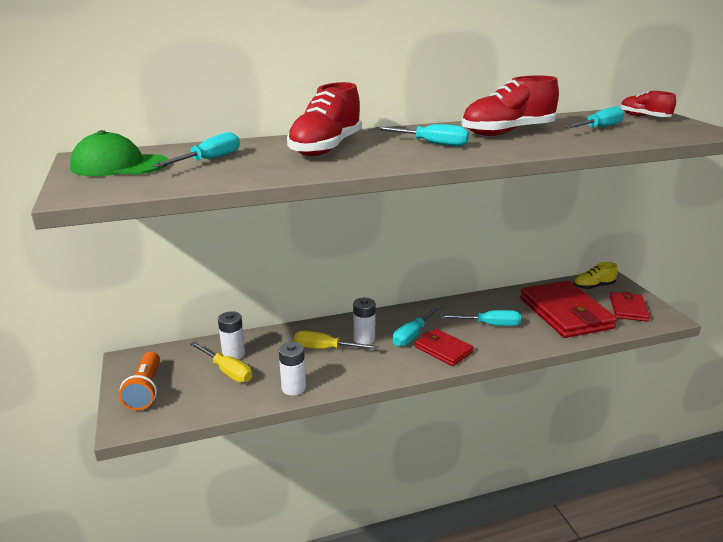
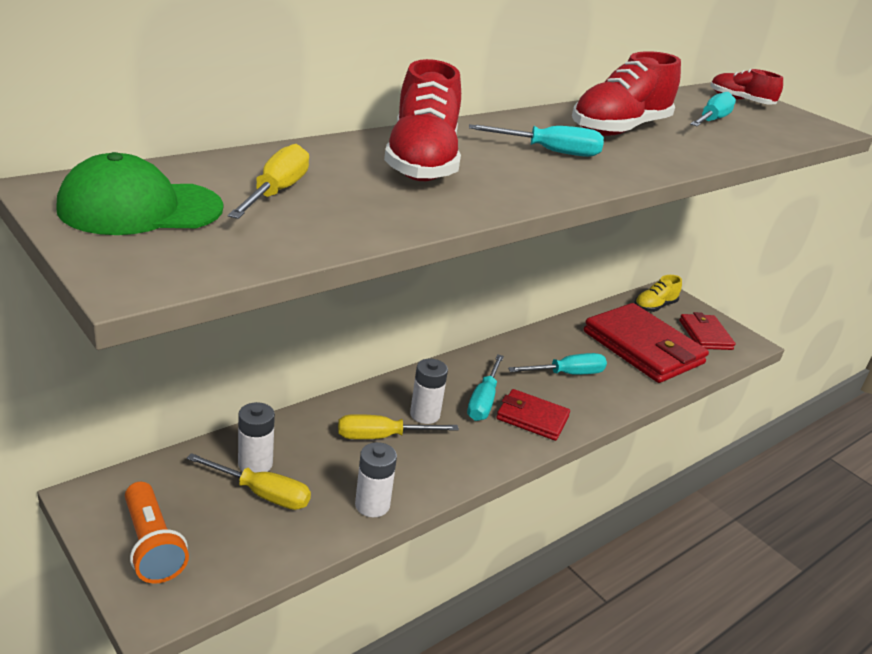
camera: 25 degrees left, 5 degrees up
(209, 160) = (276, 192): turquoise screwdriver -> yellow screwdriver

